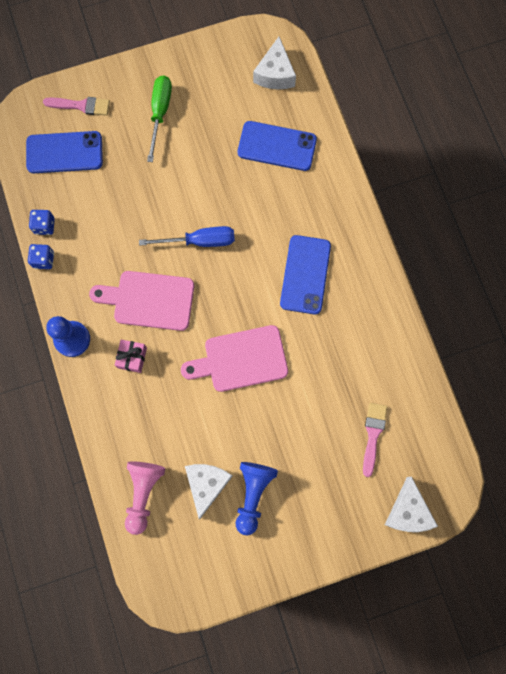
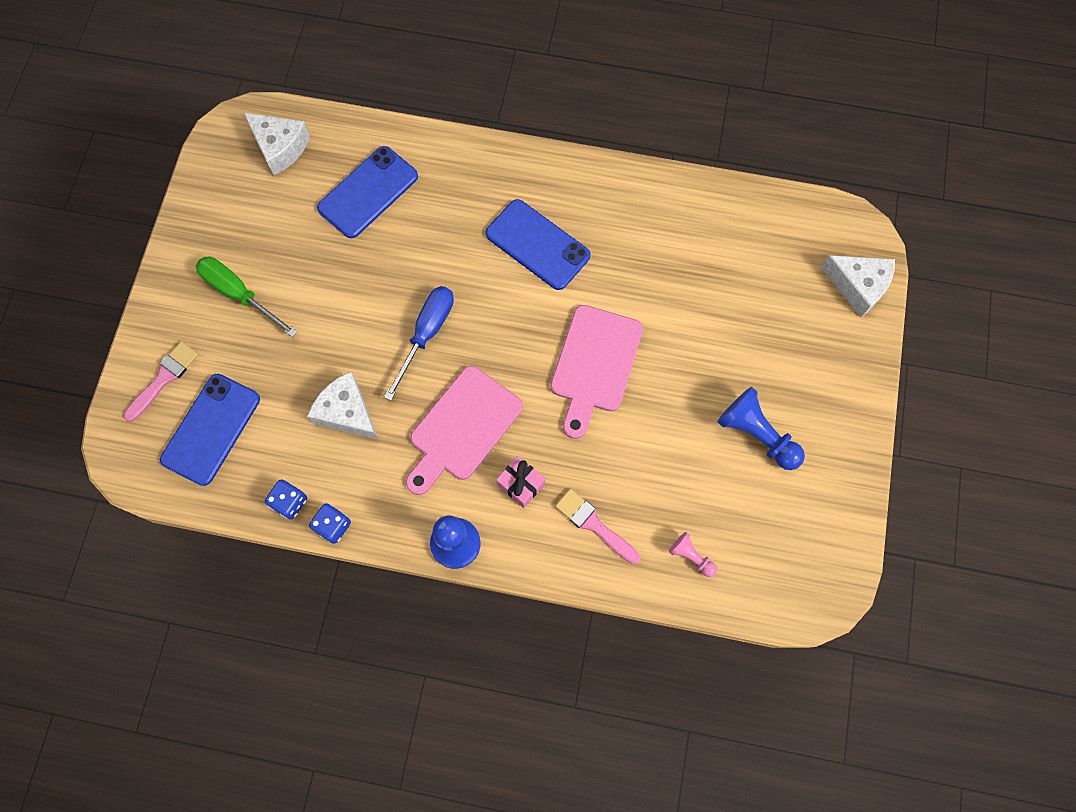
camera: 60 degrees left, 5 degrees down
(143, 493) = (691, 556): pink pawn -> pink pawn, size x0.53
(207, 484) = (719, 479): white cheese -> white cheese (347, 412)
(373, 435) = (757, 275): pink brush -> pink brush (594, 524)

